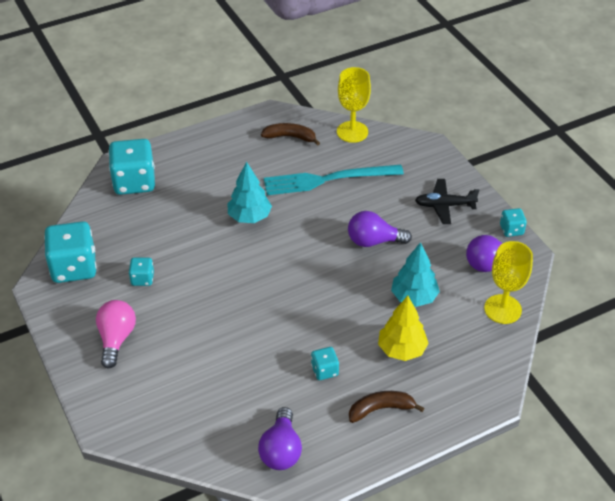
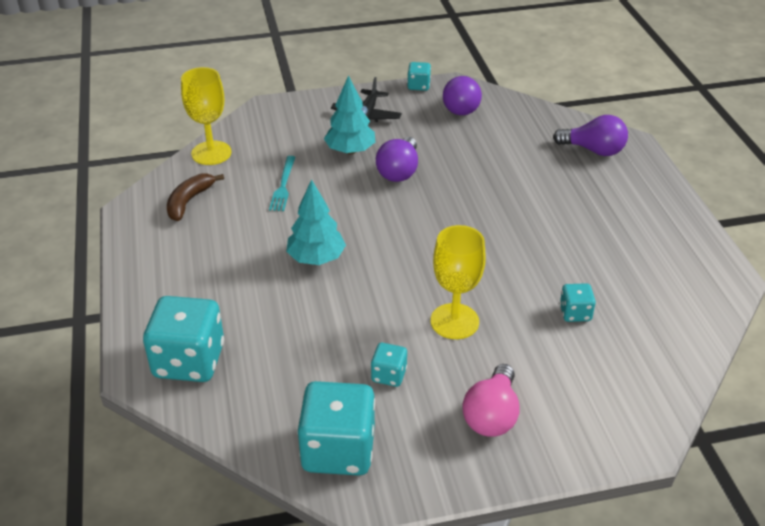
camera: 75 degrees left, 5 degrees down
(116, 339) = (491, 415): pink light bulb -> pink light bulb turned 90 degrees counterclockwise
(281, 450) = (685, 290): purple light bulb -> purple light bulb (593, 150)
(324, 370) = (578, 240): turquoise dice -> turquoise dice (575, 313)
(327, 179) = (283, 186): turquoise fork -> turquoise fork, size x0.50
(381, 409) = (636, 211): brown banana -> none
(401, 349) = (560, 183): yellow tree -> none
(414, 297) = (490, 161): turquoise tree -> turquoise tree (350, 151)
(502, 309) = (521, 113): yellow goblet -> yellow goblet (454, 321)

